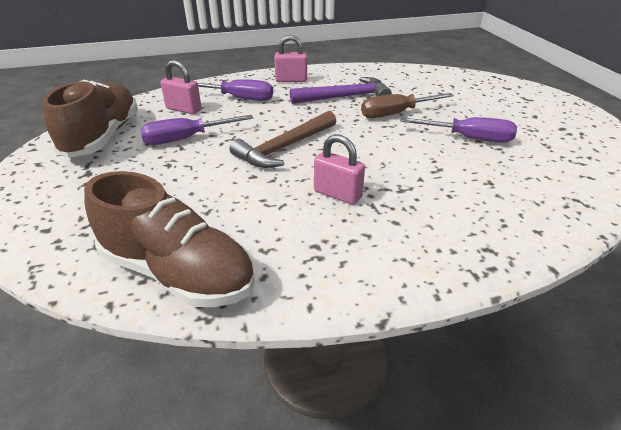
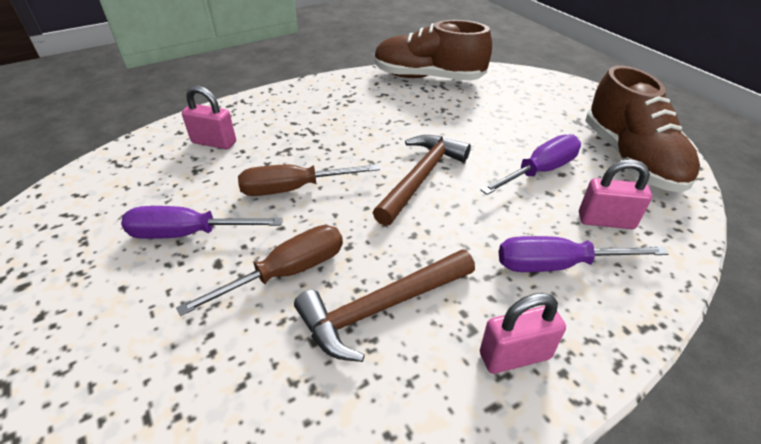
camera: 165 degrees right, 5 degrees up
(337, 194) = (345, 136): pink padlock -> pink padlock (214, 142)
(345, 97) = (381, 308): purple hammer -> brown hammer
(393, 154) = (294, 189): none -> brown screwdriver

